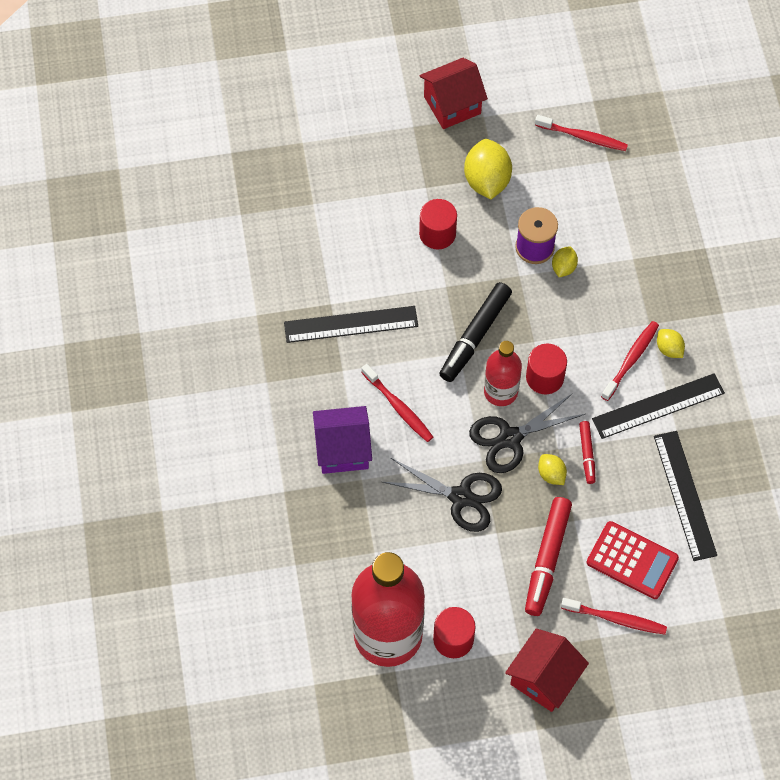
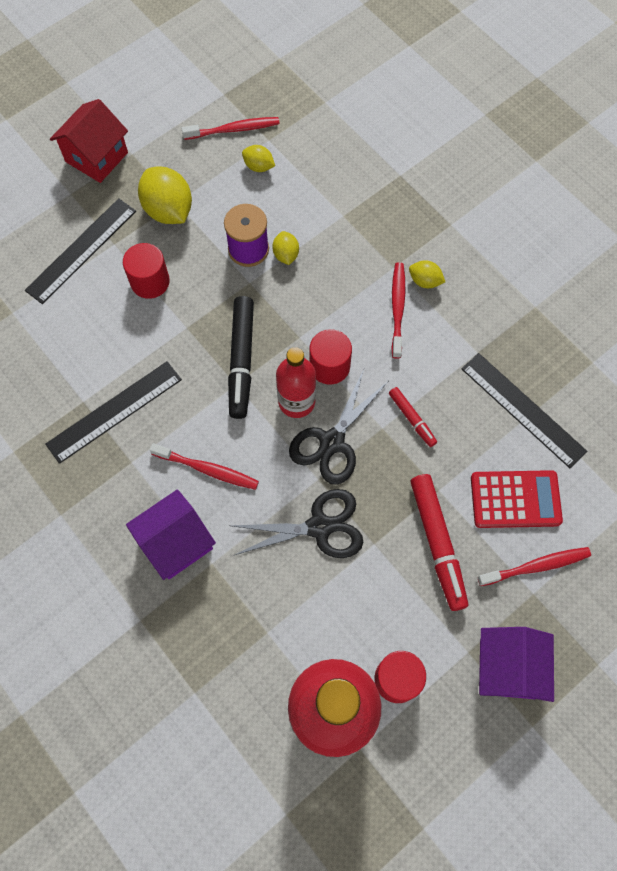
camera: 30 degrees left, 5 degrees up
(544, 678) = (507, 668): red house -> purple house
(551, 474) = (391, 456): yellow lemon -> yellow lemon (258, 166)
(658, 406) = (448, 338): black ruler -> black ruler (81, 250)

